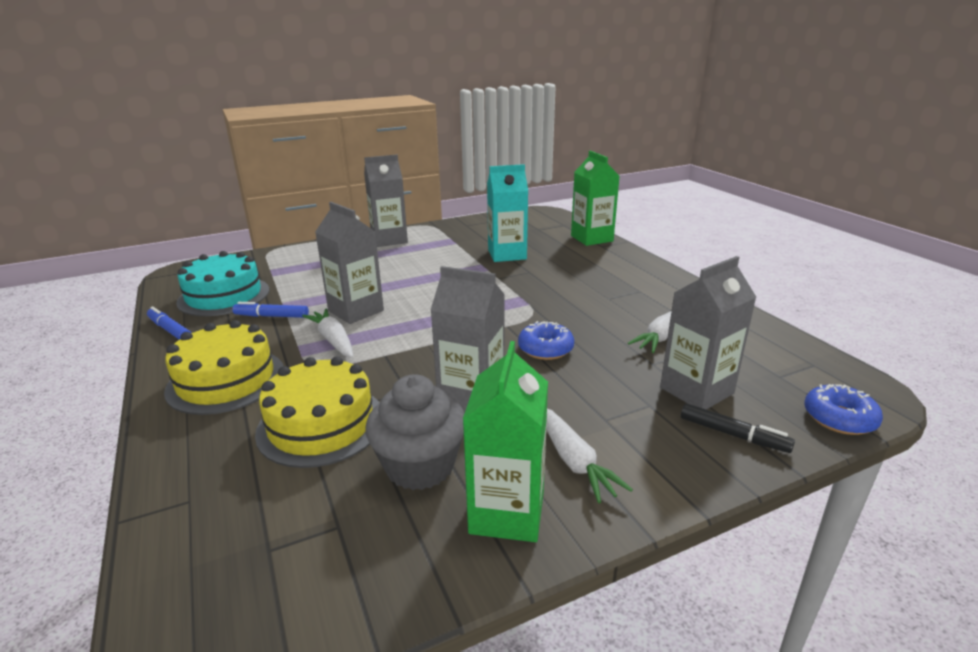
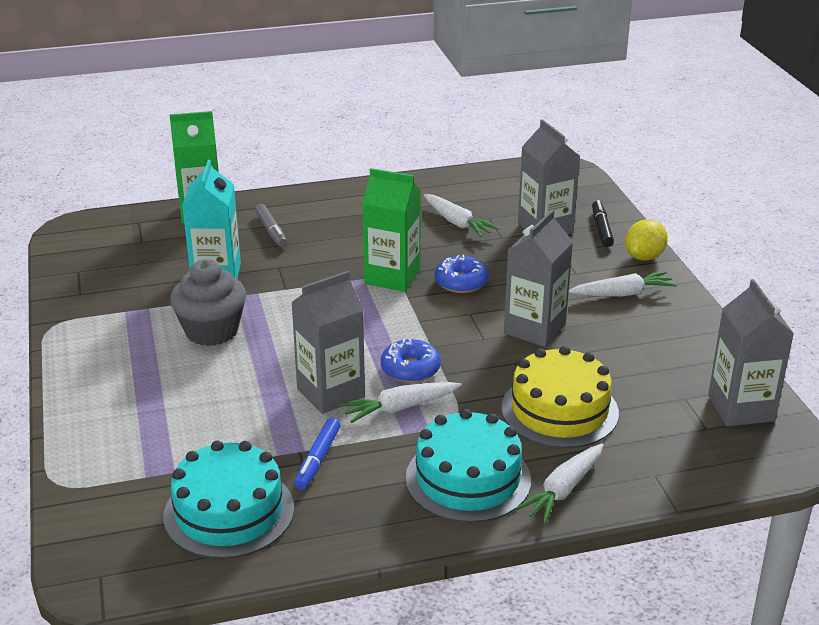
camera: 80 degrees left, 5 degrees up
(170, 330) = (323, 547): blue marker -> none
(189, 434) = (563, 490): none -> white carrot
(226, 380) = (468, 479): yellow cake -> turquoise cake
(389, 240) = (94, 363): grey carton -> grey carton (741, 408)
(420, 466) = (622, 360): grey cupcake -> grey cupcake (212, 331)
(507, 512) = (673, 327): green carton -> green carton (392, 277)
(582, 262) = (271, 231): none -> grey marker
(685, 478) = (644, 257): none -> yellow lemon
(733, 435) = (601, 229): black marker -> black marker turned 45 degrees counterclockwise
(839, 418) = (589, 188): blue donut -> blue donut (410, 369)

